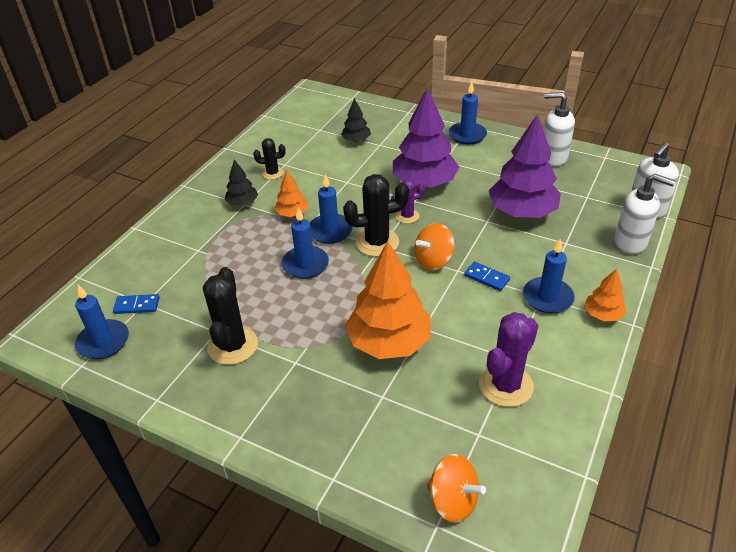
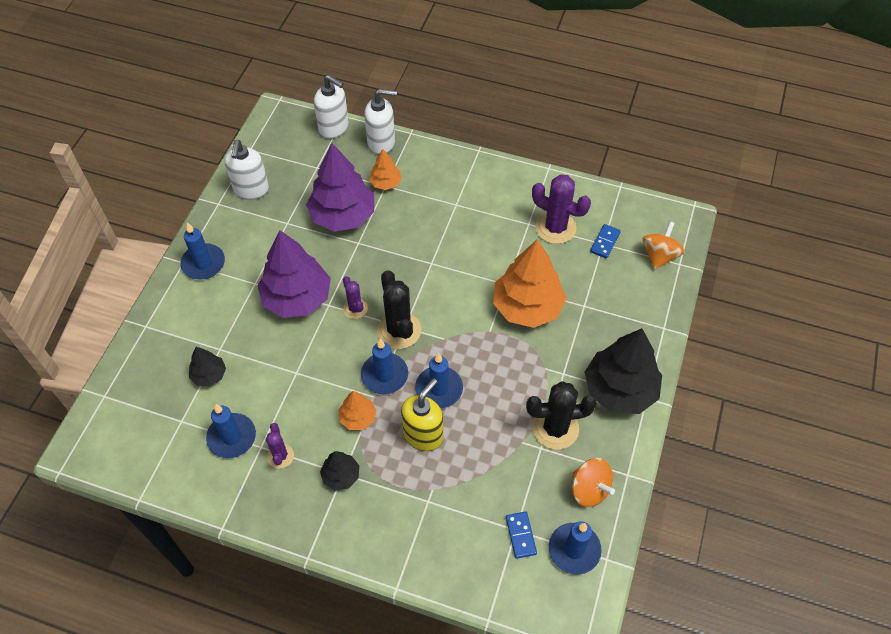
camera: 100 degrees left, 15 degrees up
(259, 411) = (620, 390): none -> black tree
(261, 251) = (423, 435): none -> yellow soap dispenser
(272, 173) = (280, 456): black cactus -> purple cactus
(433, 260) = (420, 282): orange spinning top -> orange spinning top (589, 489)
(486, 278) = (438, 241): blue domino -> blue domino (605, 242)
(547, 297) = (457, 200): blue candle -> blue candle (232, 437)
(603, 314) = (471, 167): orange tree -> orange tree (385, 183)
(630, 243) = (381, 142): white soap dispenser -> white soap dispenser turned 75 degrees clockwise

